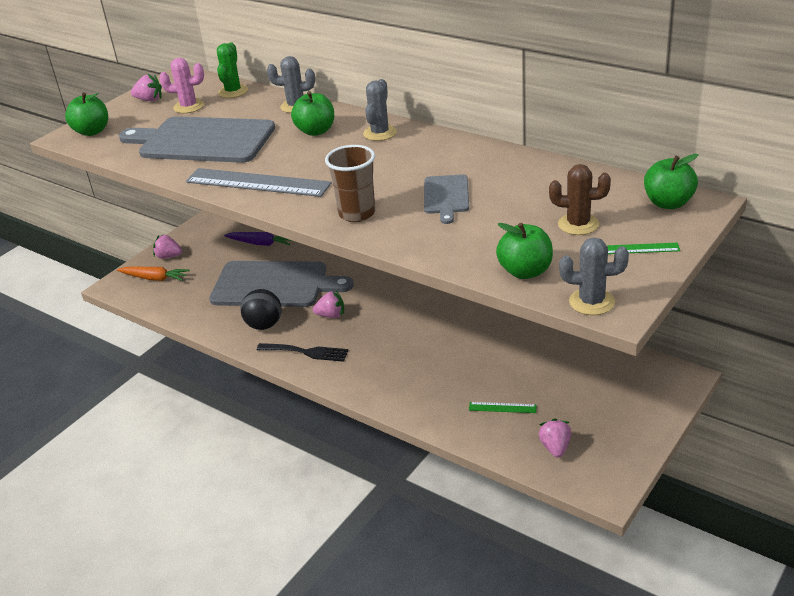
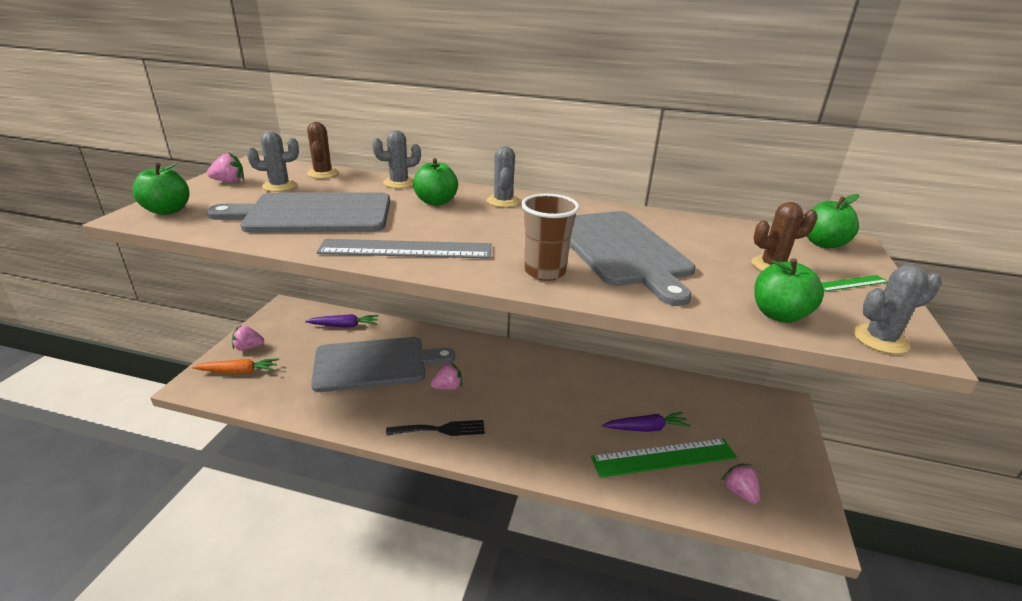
camera: 25 degrees left, 5 degrees down
(188, 106) = (279, 186): pink cactus -> grey cactus
(233, 91) = (323, 173): green cactus -> brown cactus
(264, 325) = (382, 406): black ball -> none
(446, 196) = (621, 250): grey cutting board -> grey cutting board, size x2.05
(502, 407) = (664, 458): green ruler -> green ruler, size x2.22
(503, 379) = (646, 428): none -> purple carrot

